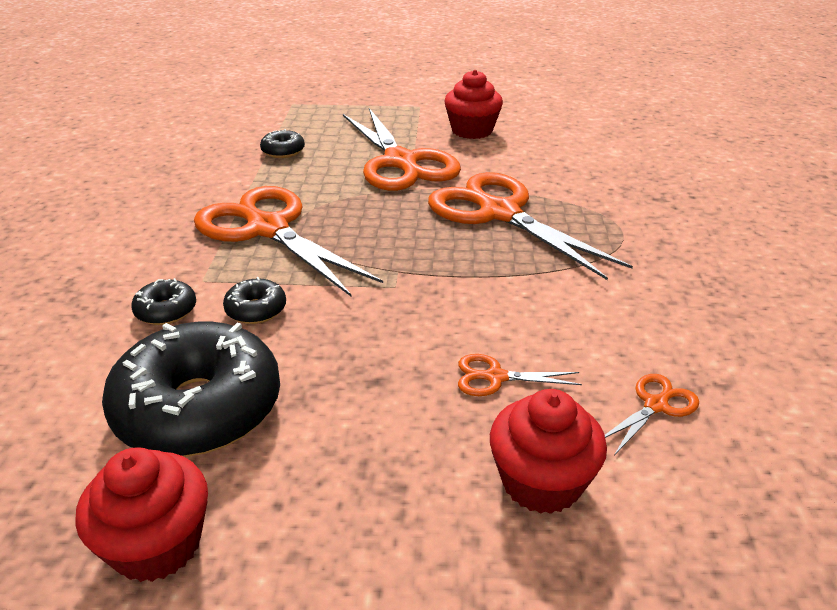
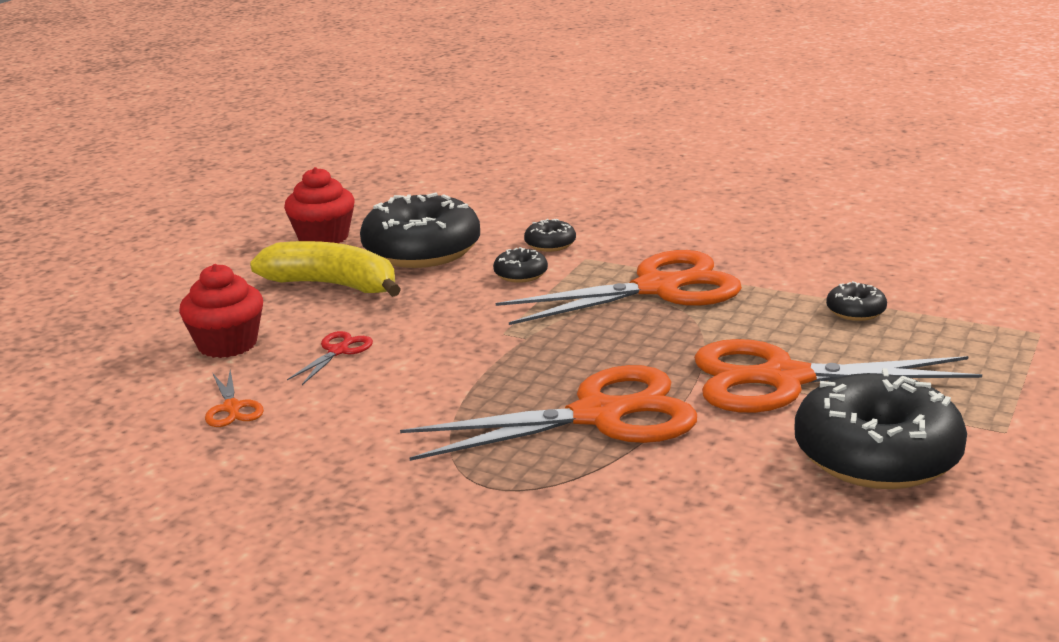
camera: 115 degrees right, 10 degrees down
(333, 453) = (333, 285): none -> yellow banana
(472, 130) = (877, 455): red cupcake -> black donut
(495, 377) = (338, 351): orange scissors -> red scissors

